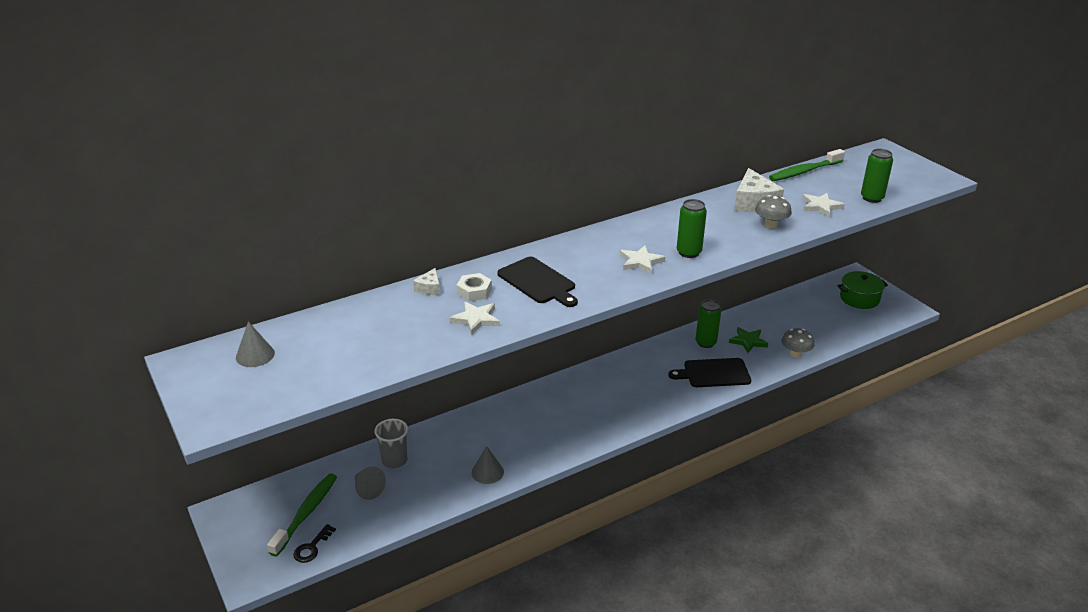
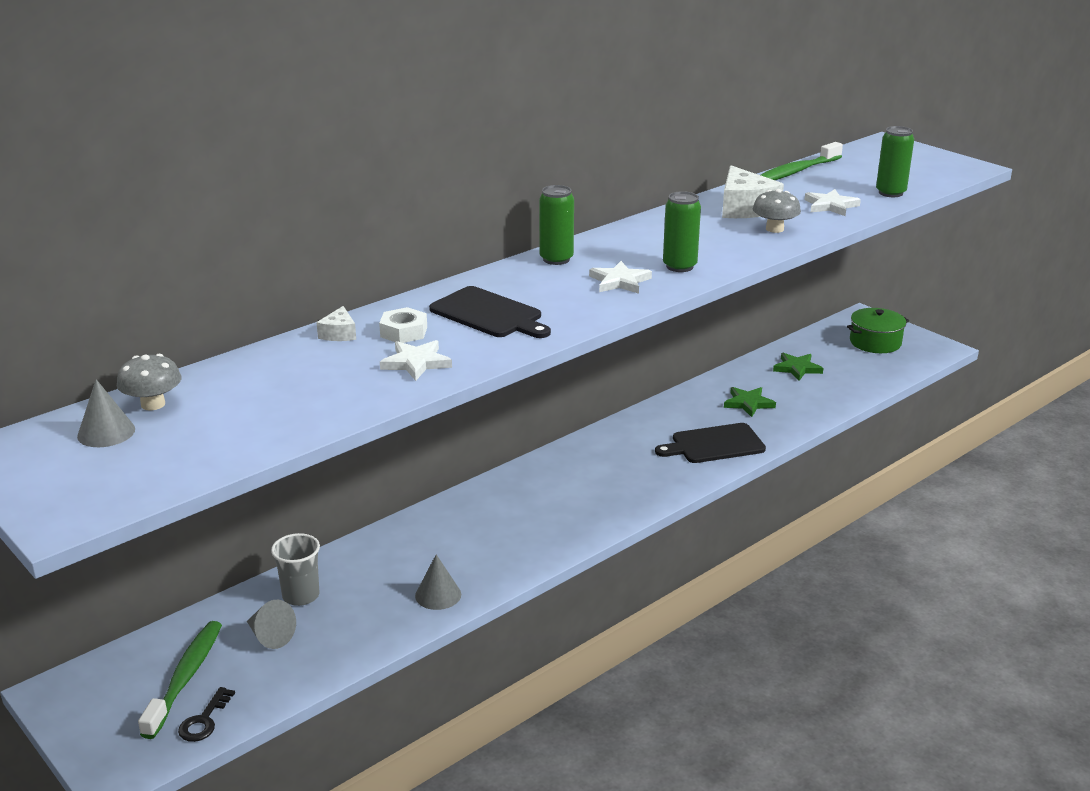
camera: 10 degrees left, 5 degrees down
(705, 343) = (694, 410): green can -> green can (556, 259)
(793, 315) = (797, 368): none -> green star
(795, 353) = (813, 411): grey mushroom -> grey mushroom (153, 404)

